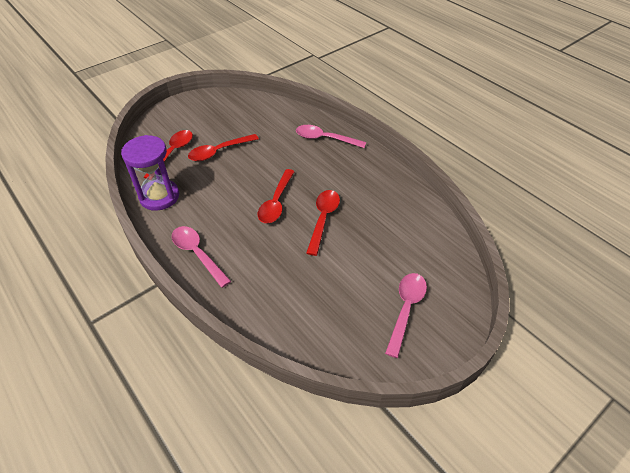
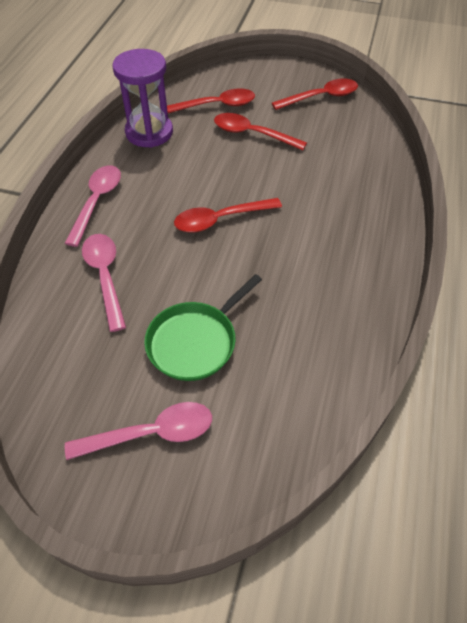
camera: 55 degrees right, 5 degrees up
(323, 219) = (231, 274): red spoon -> red spoon (321, 97)
(325, 139) = (369, 204): pink spoon -> pink spoon (105, 277)
(358, 259) = (195, 342): none -> green pan

